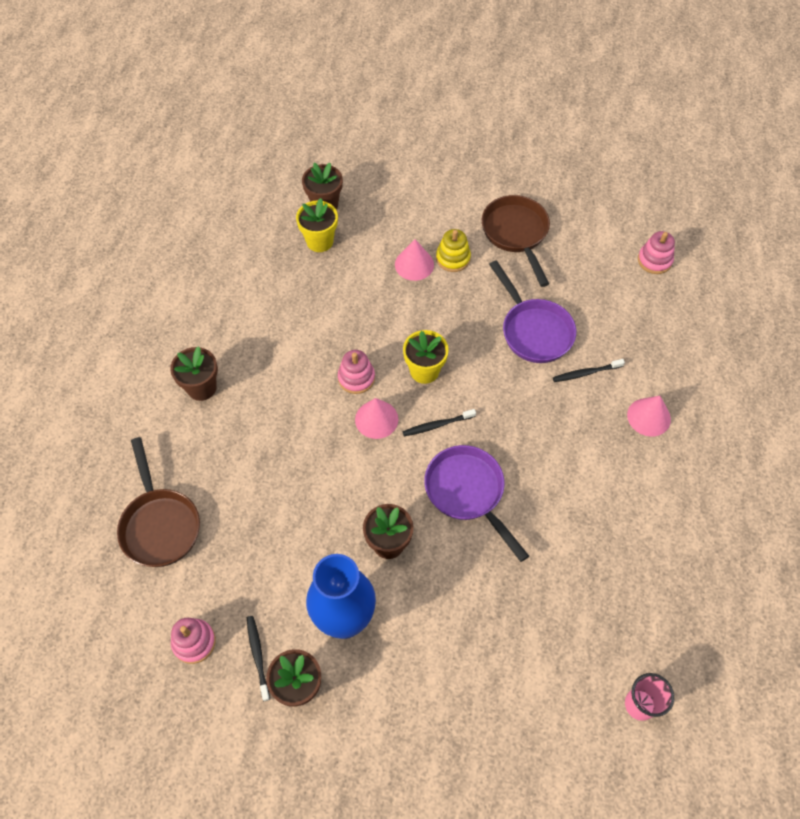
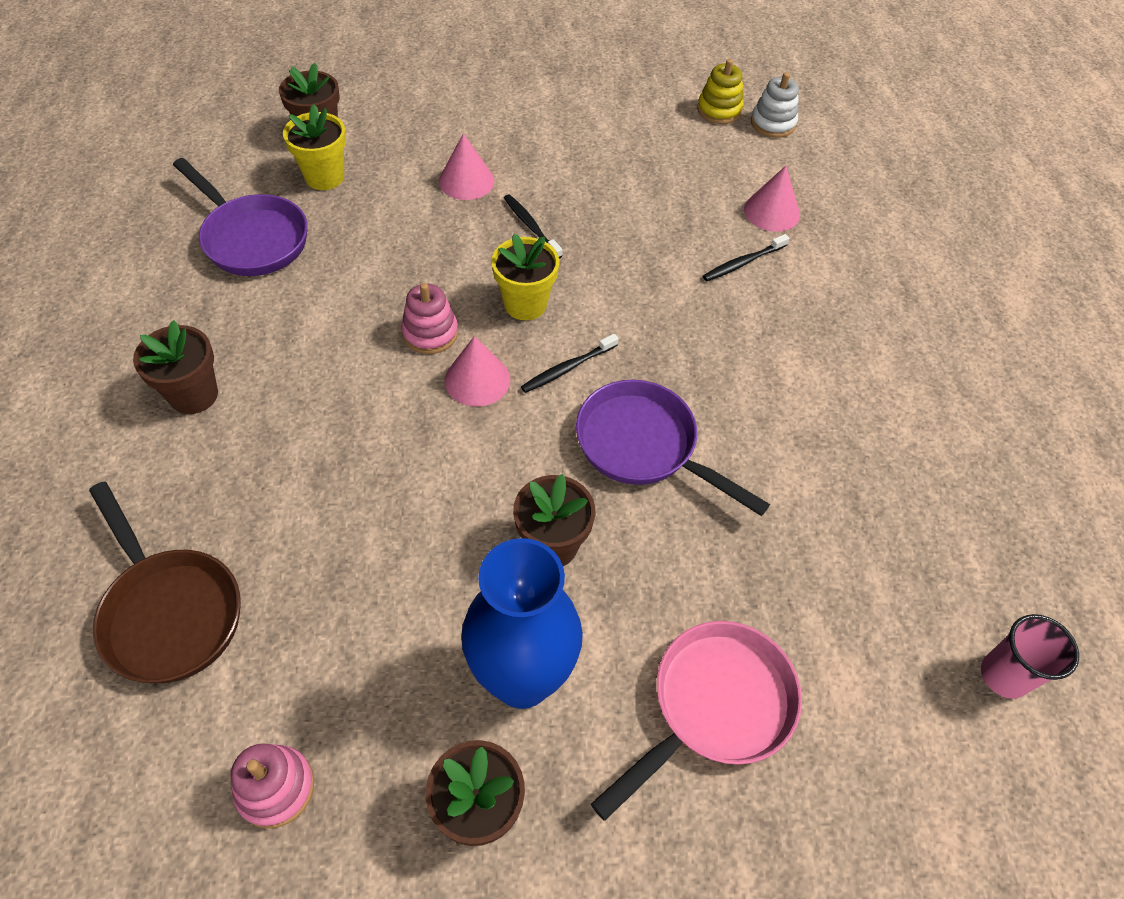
camera: 20 degrees left, 5 degrees down
(258, 656) = (394, 778): black toothbrush -> black toothbrush (531, 226)
(451, 669) = (714, 706): none -> pink pan
(453, 258) = (516, 165): yellow stacking toy -> yellow stacking toy (719, 110)
(516, 234) = (589, 124): brown pan -> none
(534, 330) = (655, 227): purple pan -> purple pan (252, 238)
(649, 417) = (844, 297): pink cone -> pink cone (771, 212)
(654, 260) = (773, 123): pink stacking toy -> white stacking toy

